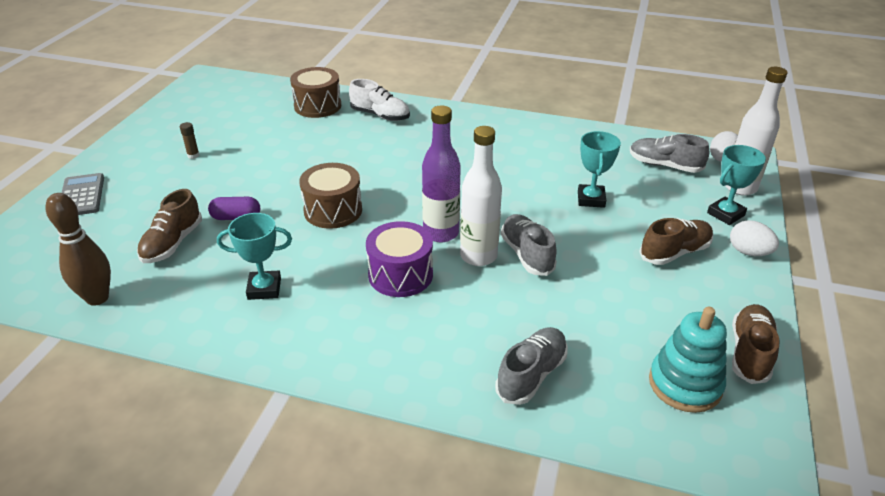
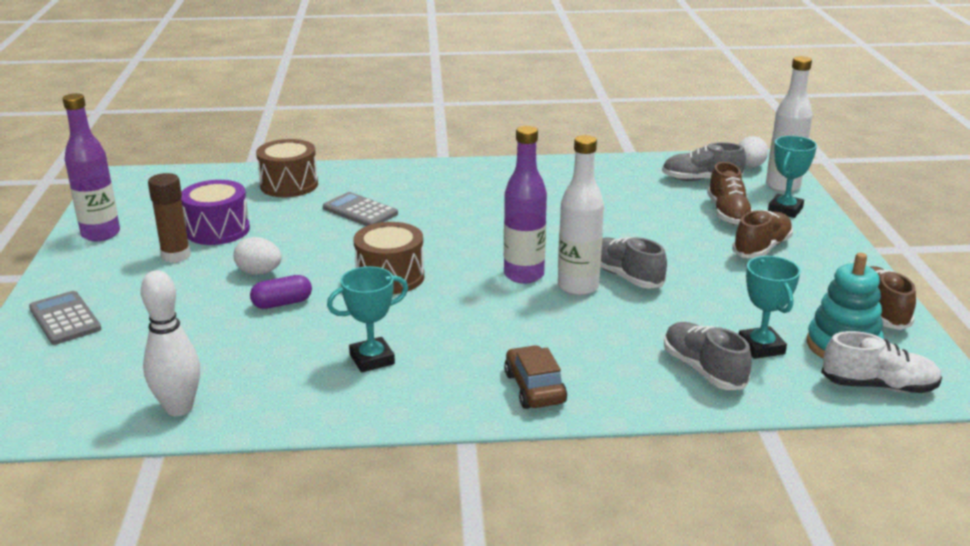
camera: 20 degrees left, 10 degrees down
(97, 298) = (179, 408): brown bowling pin -> white bowling pin
(157, 125) = (101, 234): none -> purple bottle
(172, 243) = (226, 341): brown shoe -> brown shoe (728, 213)
(193, 155) = (176, 256): brown glue stick -> brown glue stick, size x1.93
(353, 141) = (360, 211): none -> grey calculator
(371, 353) = (534, 388): none -> brown car
(380, 115) = (371, 183): white shoe -> white shoe (878, 386)
(400, 275) = (510, 318): purple drum -> purple drum (218, 230)
(531, 375) = (703, 370): grey shoe -> grey shoe turned 45 degrees counterclockwise
(591, 199) = (652, 220): turquoise trophy -> turquoise trophy (761, 347)
(748, 252) = (826, 236): white egg -> white egg (259, 272)

